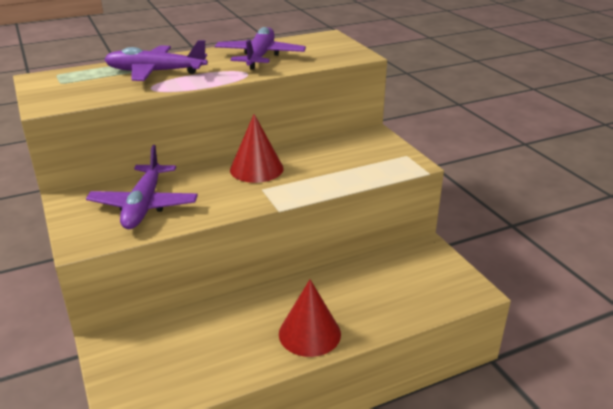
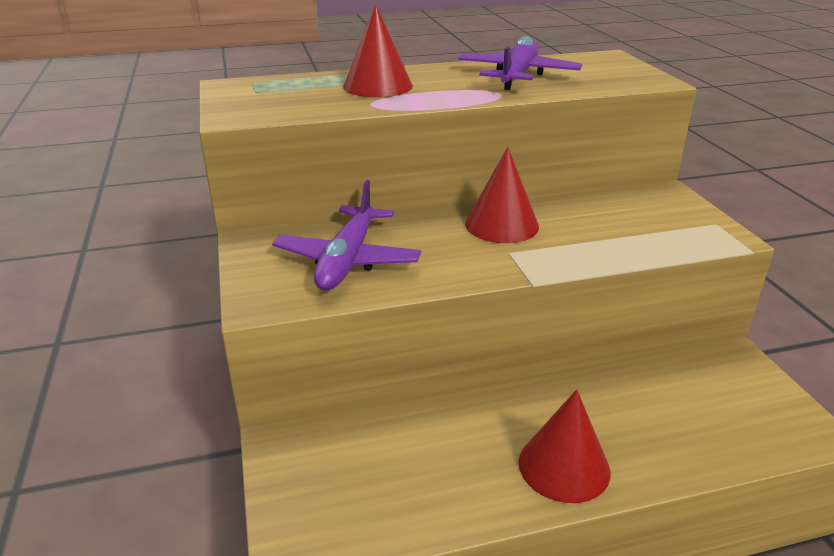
camera: 10 degrees right, 0 degrees up
(155, 72) = (378, 86): purple plane -> red cone

